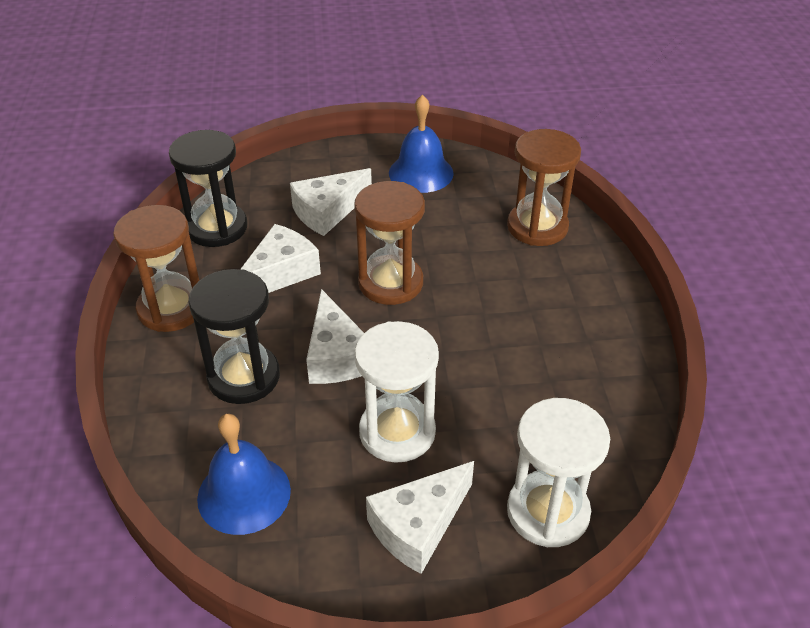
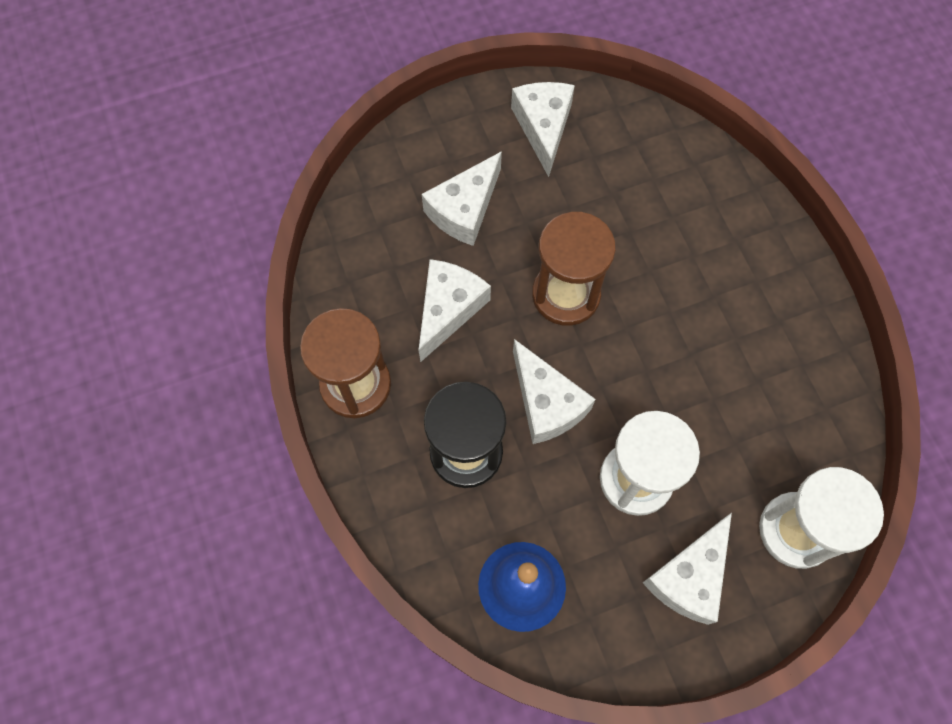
camera: 15 degrees left, 25 degrees up
(217, 228) = (354, 261): black hourglass -> none
(421, 173) = (543, 127): blue bell -> white cheese
(537, 227) = (689, 180): brown hourglass -> none

